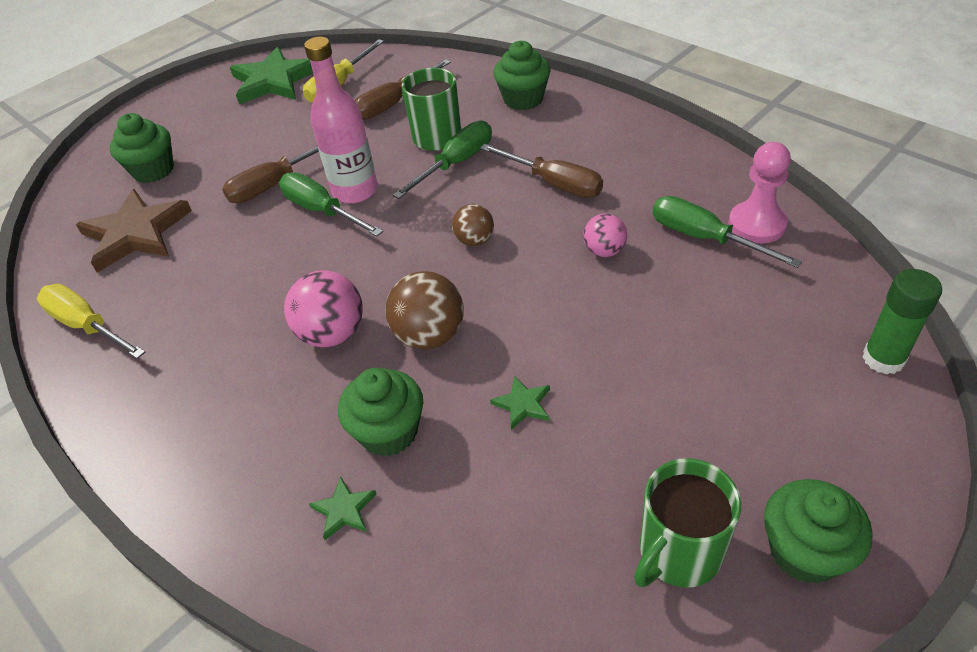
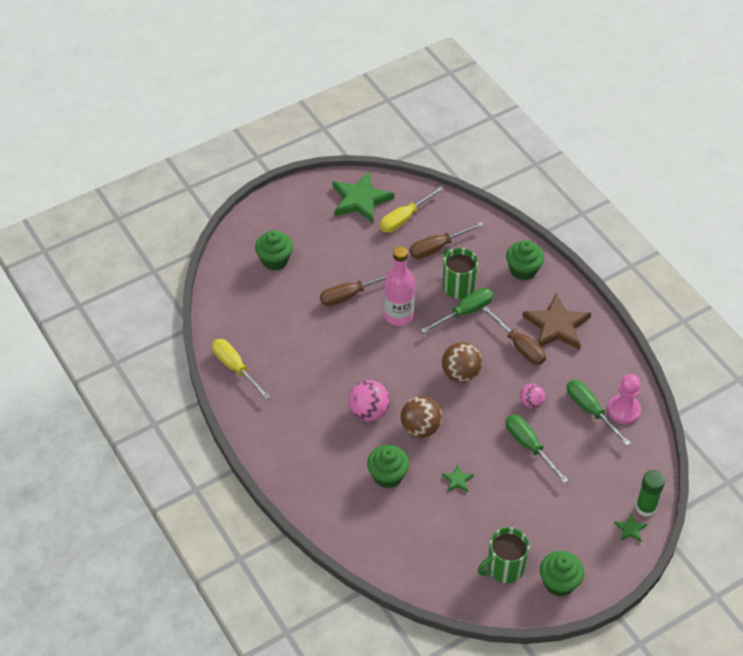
camera: 10 degrees right, 5 degrees up
(136, 233) = (263, 309): brown star -> brown star (556, 326)
(322, 211) = (376, 325): green screwdriver -> green screwdriver (529, 446)
(344, 510) = (359, 508): green star -> green star (630, 529)
(474, 240) = (460, 374): brown ball -> brown ball, size x1.64

